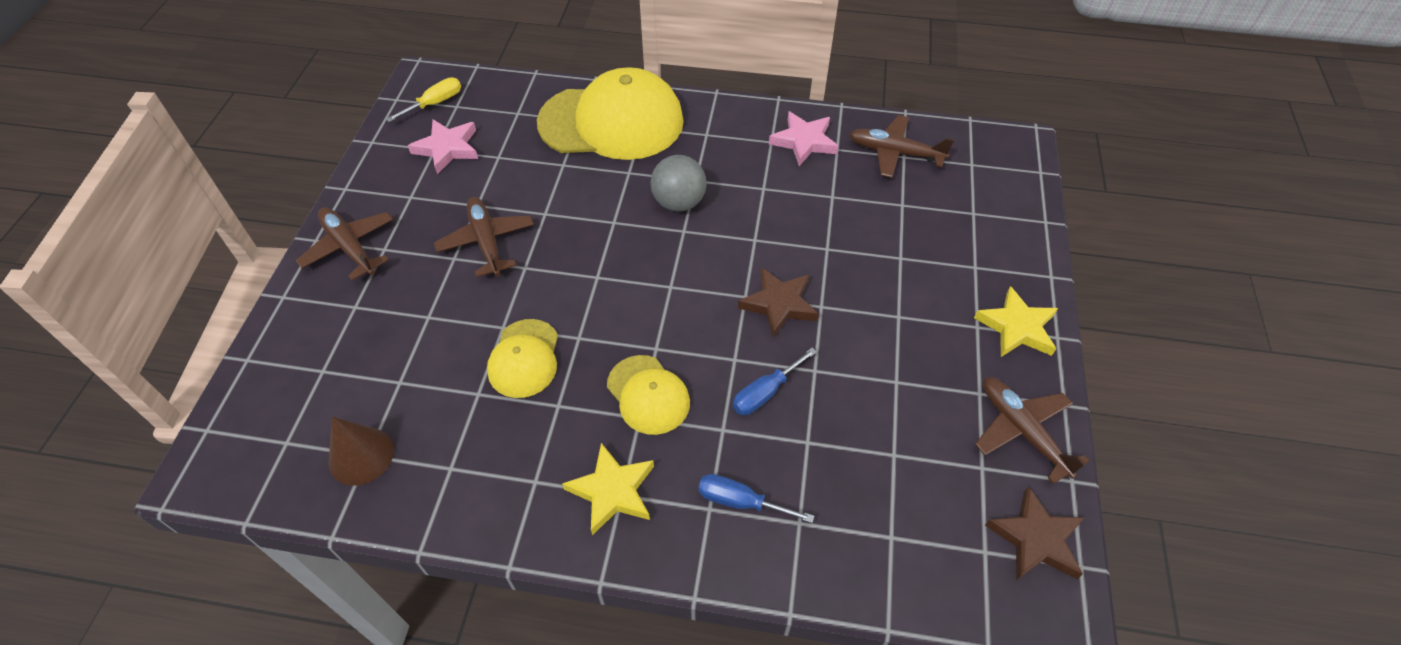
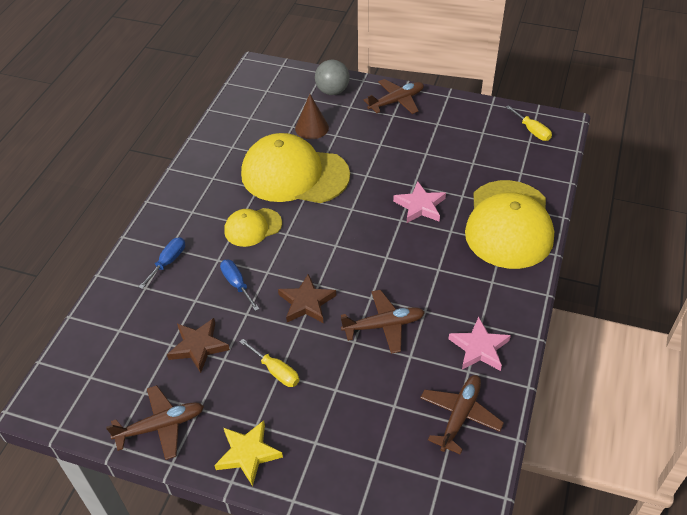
camera: 100 degrees right, 5 degrees down
(361, 456) = (250, 115): brown cone -> brown cone (311, 128)
(447, 148) = (483, 138): pink star -> pink star (420, 206)
(486, 242) = (391, 158): brown plane -> brown plane (383, 325)
(524, 358) = (294, 174): yellow cap -> yellow cap, size x1.97
(612, 491) = (195, 208): yellow star -> none
(679, 202) = (415, 257): grey ball -> grey ball (332, 91)
(896, 319) = (276, 371): none -> yellow screwdriver
(1036, 539) = (85, 408): brown star -> brown star (198, 346)

